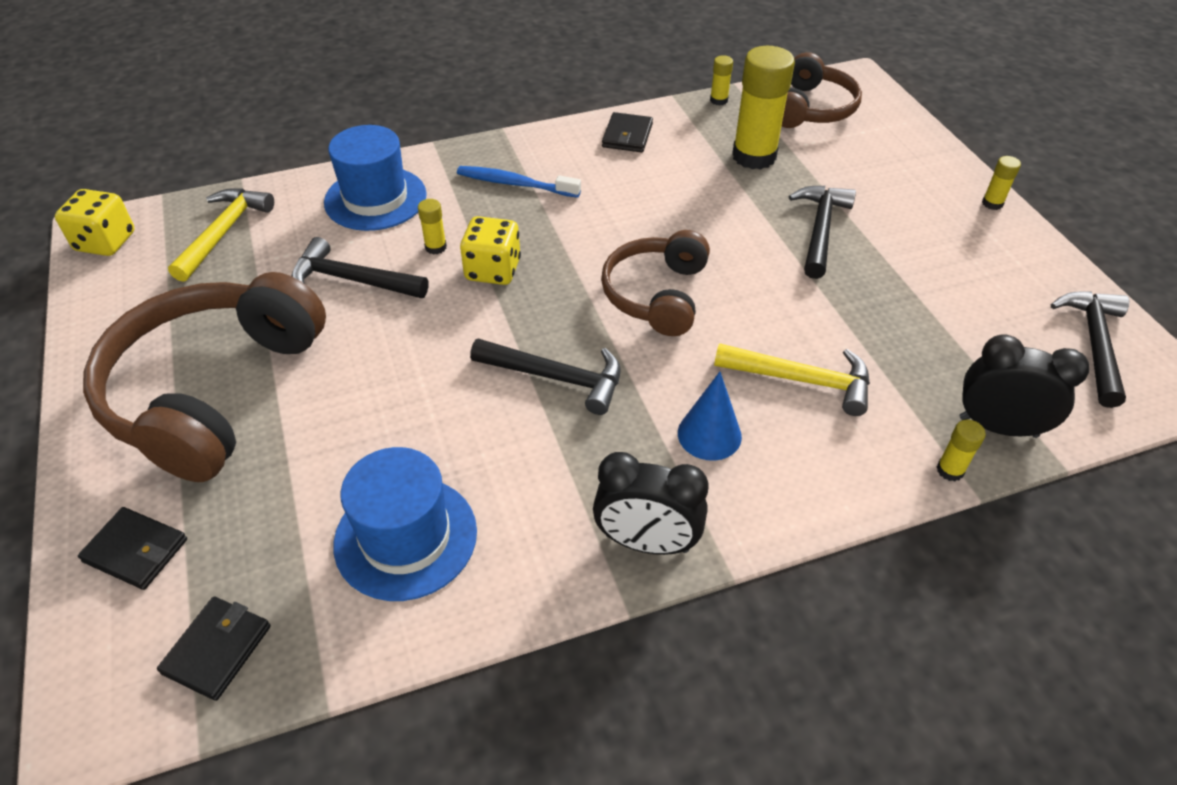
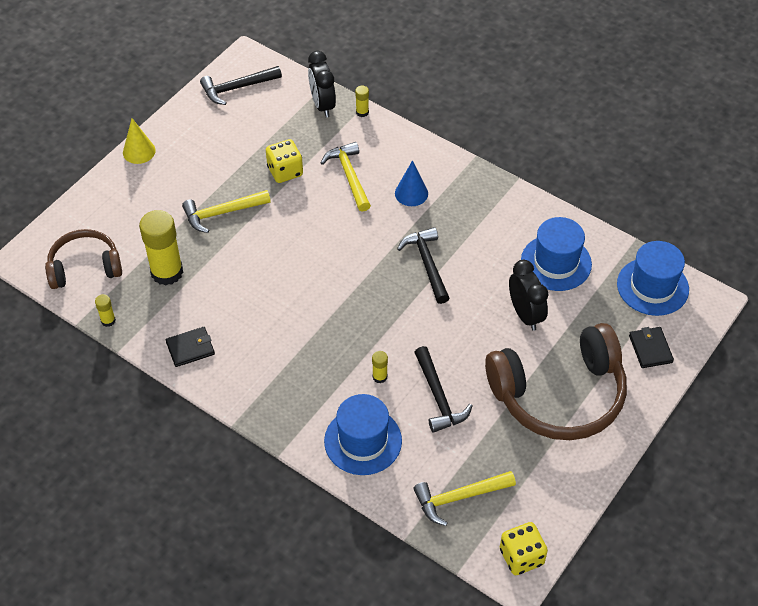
camera: 125 degrees left, 5 degrees up
(217, 649) = (652, 286): black wallet -> blue hat
(493, 270) = (375, 337): yellow dice -> yellow dice (285, 171)
(515, 184) = (289, 376): blue toothbrush -> none
(646, 542) = (485, 187): black clock -> black clock (525, 314)
(656, 295) = (335, 256): brown headphones -> none
(820, 229) = (222, 213): black hammer -> yellow hammer
(992, 203) = (139, 151): yellow glue stick -> yellow cone

